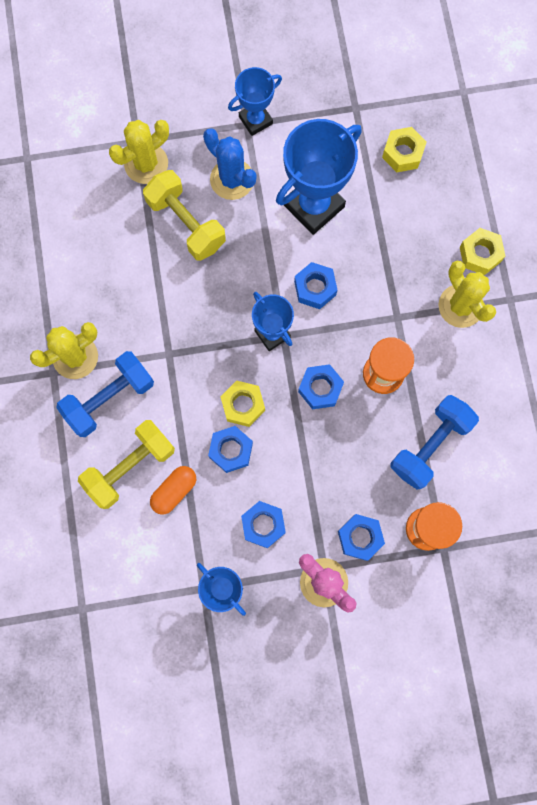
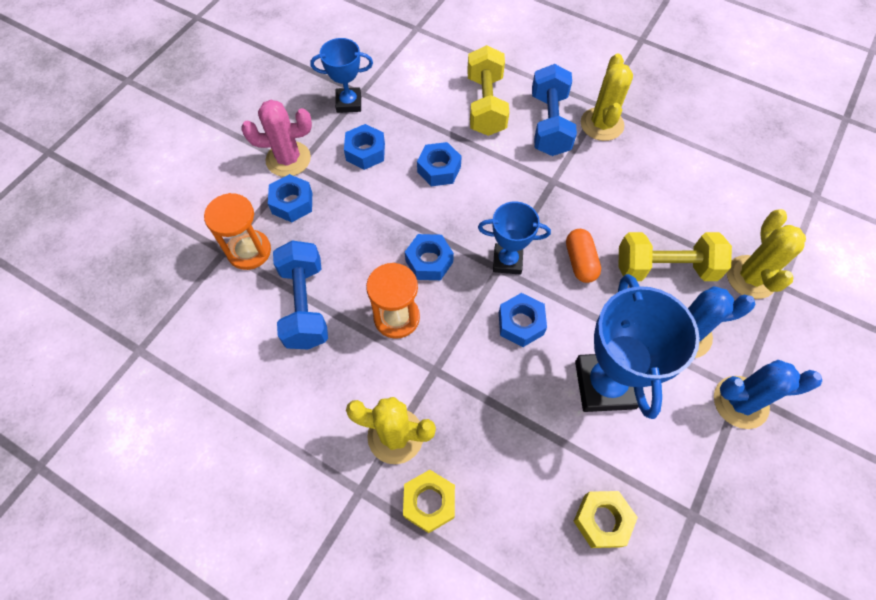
camera: 130 degrees right, 15 degrees down
(174, 491) = (443, 118): orange capsule -> orange capsule (580, 262)
(243, 405) = (466, 200): yellow nut -> none
(255, 120) = (740, 402): blue trophy -> blue cactus

